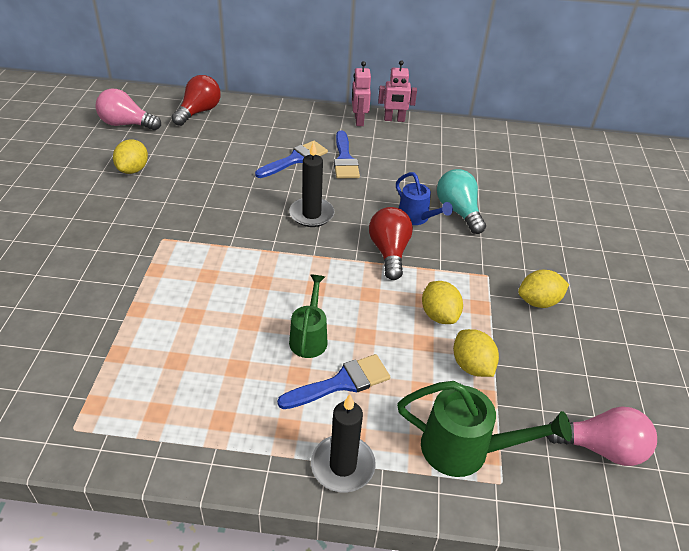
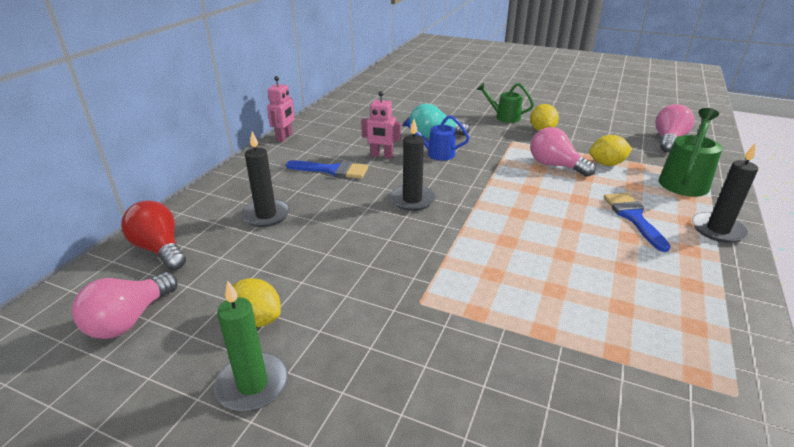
camera: 70 degrees left, 10 degrees down
(76, 182) = (252, 384): none -> green candle
(256, 143) = (266, 215): none -> black candle
(295, 159) = (315, 196): blue brush -> none
(309, 337) = (582, 225): green watering can -> green watering can (504, 117)
(358, 120) = (272, 153): pink robot -> pink robot (382, 156)
(389, 252) = (477, 172): red light bulb -> none
(416, 218) = (436, 153): blue watering can -> blue watering can turned 150 degrees counterclockwise
(439, 315) = (555, 166): yellow lemon -> pink light bulb

